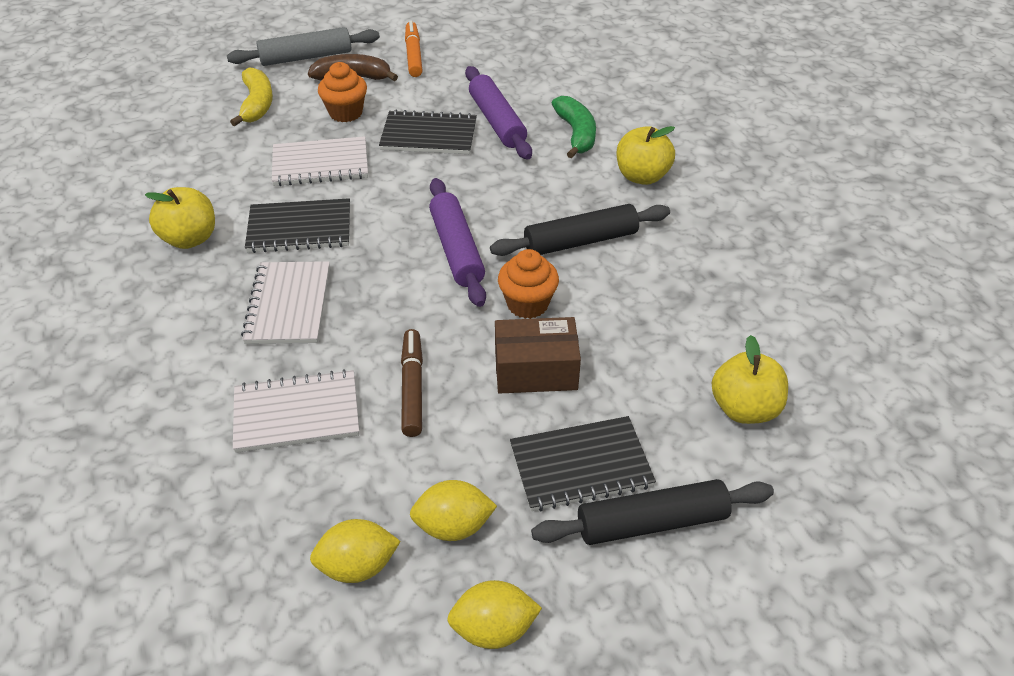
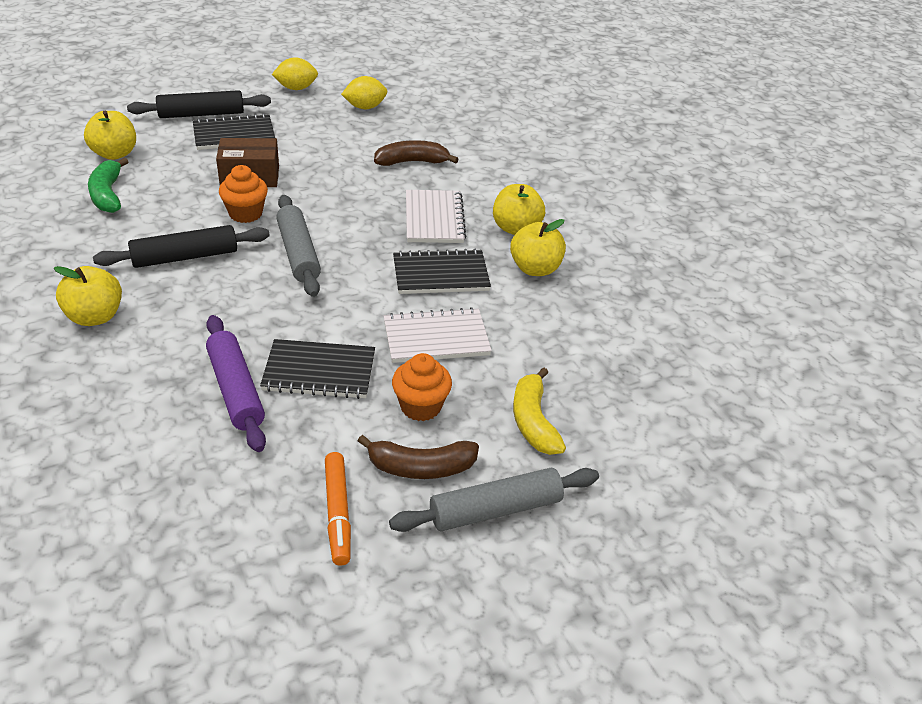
camera: 175 degrees right, 5 degrees down
(187, 293) = (516, 228): none -> yellow apple
(297, 413) = (412, 162): white notebook -> brown banana
(412, 388) = (337, 170): brown marker -> none
(453, 526) = (313, 117): yellow lemon -> none
(456, 250) = (298, 253): purple rolling pin -> grey rolling pin
(576, 134) = (145, 370): green banana -> green banana (107, 194)

